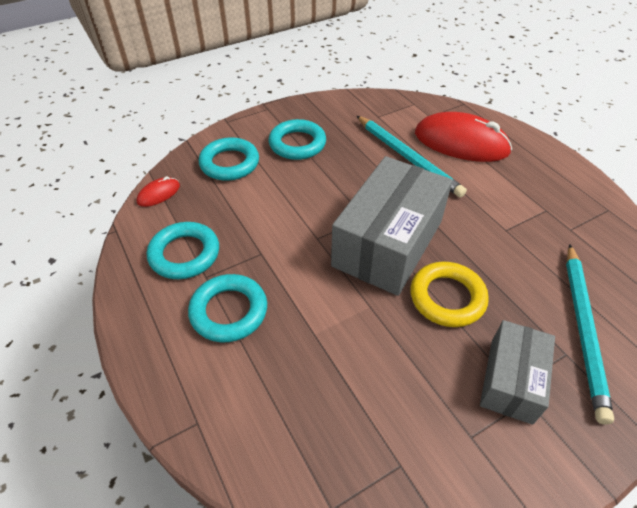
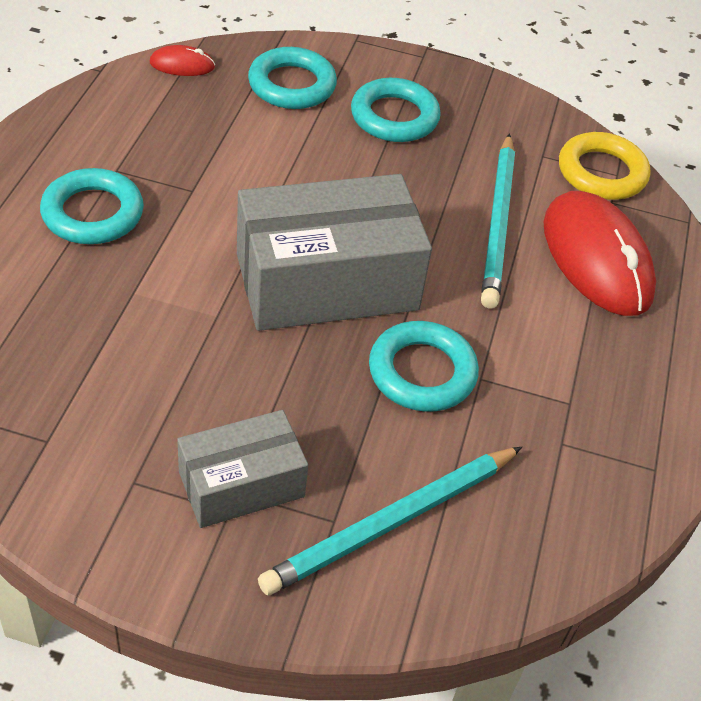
camera: 40 degrees right, 0 degrees up
(184, 254) = (126, 137): turquoise ring -> turquoise ring (422, 372)
(447, 297) = (302, 374): yellow ring -> yellow ring (601, 172)

